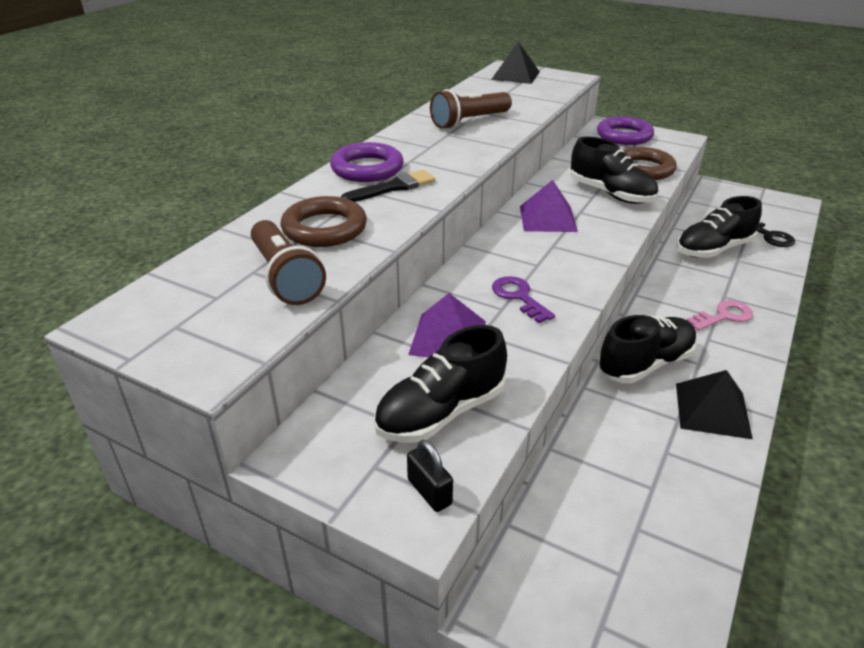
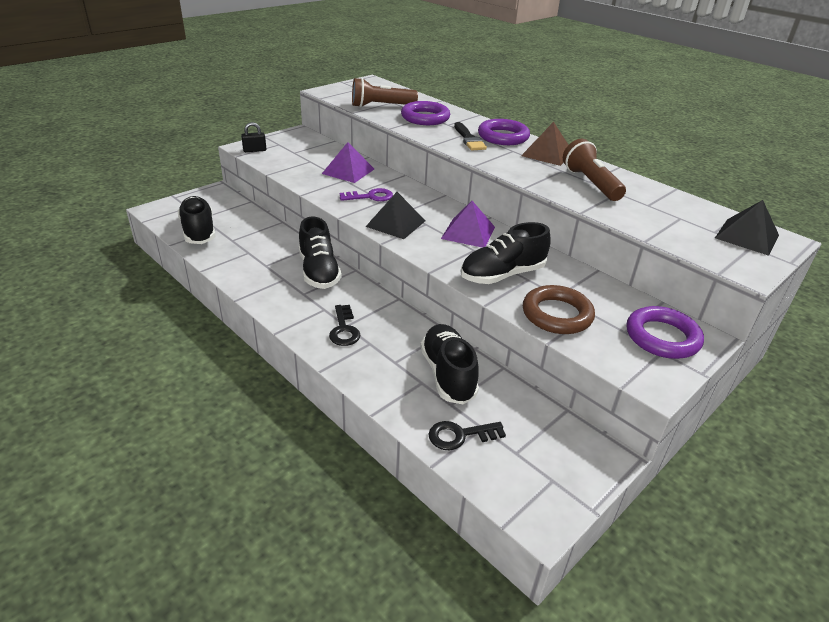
camera: 105 degrees right, 0 degrees up
(324, 228) = (425, 118): brown ring -> purple ring
(405, 142) = (547, 153): none -> brown pyramid
(441, 412) = (295, 160): black shoe -> black shoe (199, 231)
(712, 410) = (261, 280): black pyramid -> black pyramid (396, 223)
(724, 316) = (344, 329): pink key -> black key

